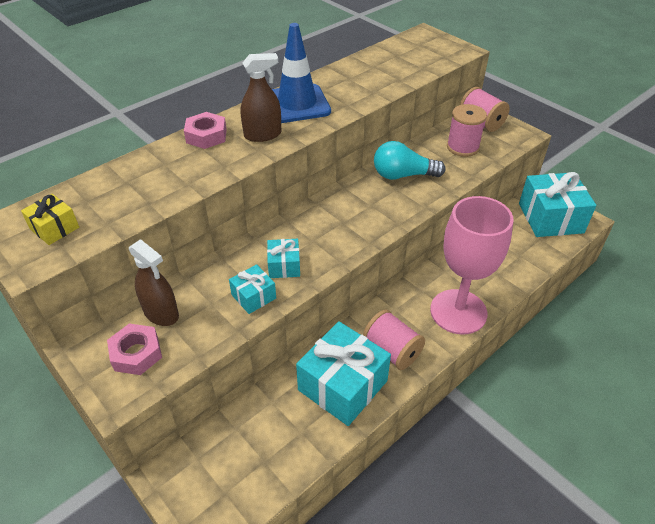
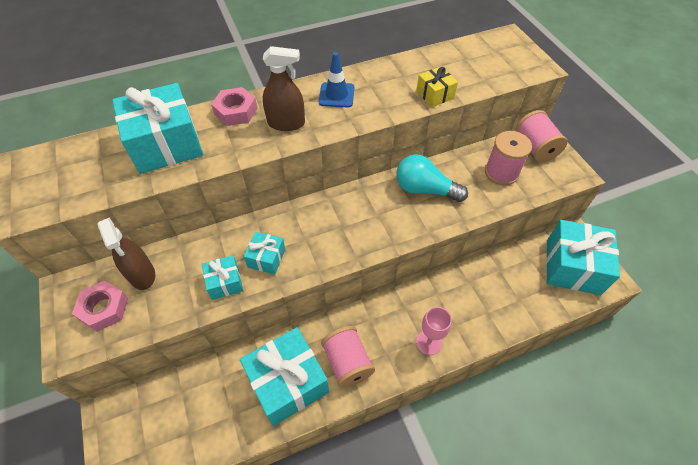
camera: 20 degrees right, 10 degrees up
(54, 228) = (61, 178): yellow gift -> yellow gift (435, 94)
(151, 176) = (166, 144): none -> turquoise gift
(297, 104) = (336, 95): blue traffic cone -> blue traffic cone, size x0.58
(458, 311) = (429, 342): pink goblet -> pink goblet, size x0.46

